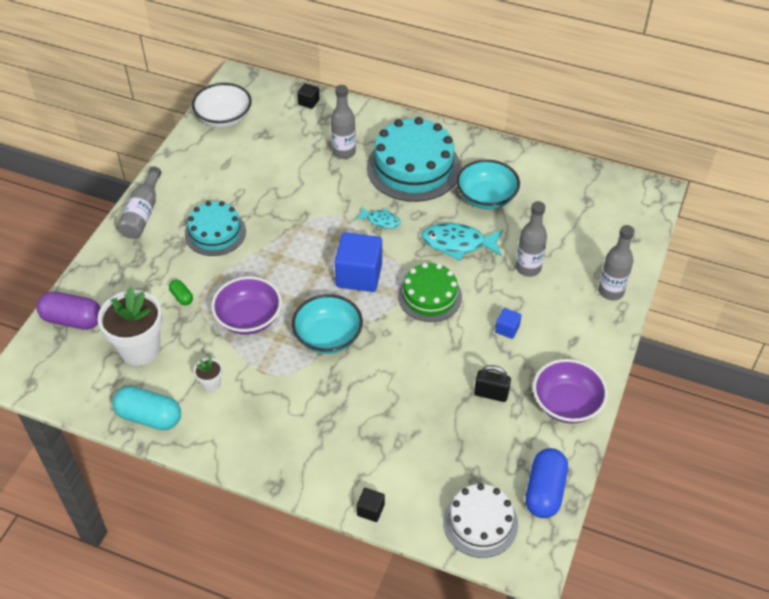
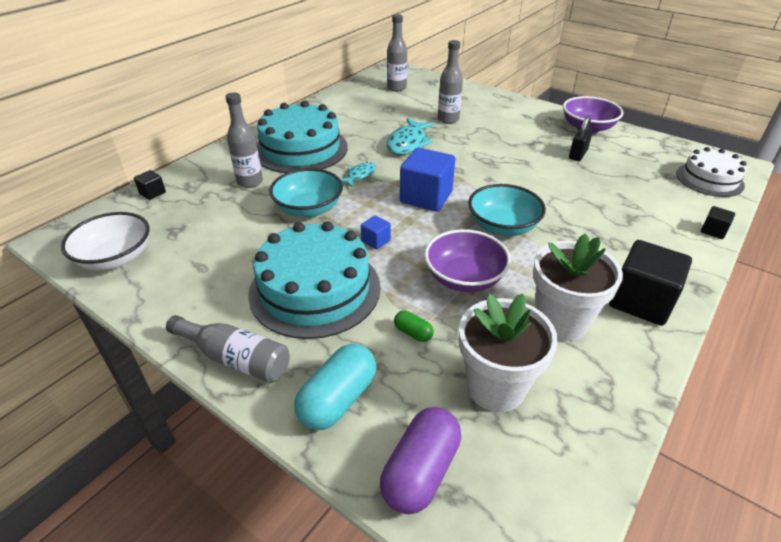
camera: 75 degrees left, 10 degrees down
(149, 417) = (615, 388): turquoise capsule -> turquoise capsule (338, 399)
(182, 297) = (413, 333): green capsule -> green capsule turned 60 degrees clockwise
(211, 384) = (561, 321): white flower pot -> white flower pot, size x2.23
(215, 233) = (315, 289): turquoise cake -> turquoise cake, size x1.63
(246, 439) = (641, 301): none -> black cube
(430, 296) = (465, 165): green cake -> none
(486, 197) = (361, 123): turquoise bowl -> turquoise bowl (308, 209)
(507, 329) = (510, 138): blue cube -> blue cube (376, 241)
(544, 491) = (671, 149): blue capsule -> none
(611, 291) = (482, 96): grey bottle -> grey bottle (396, 88)

